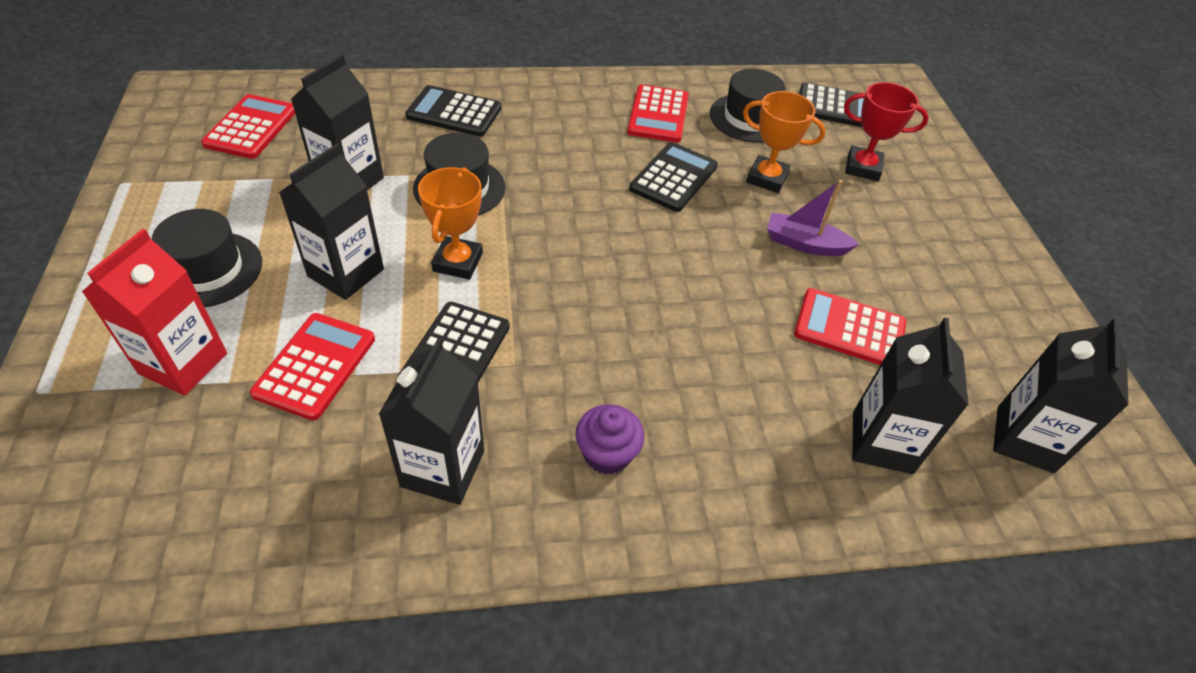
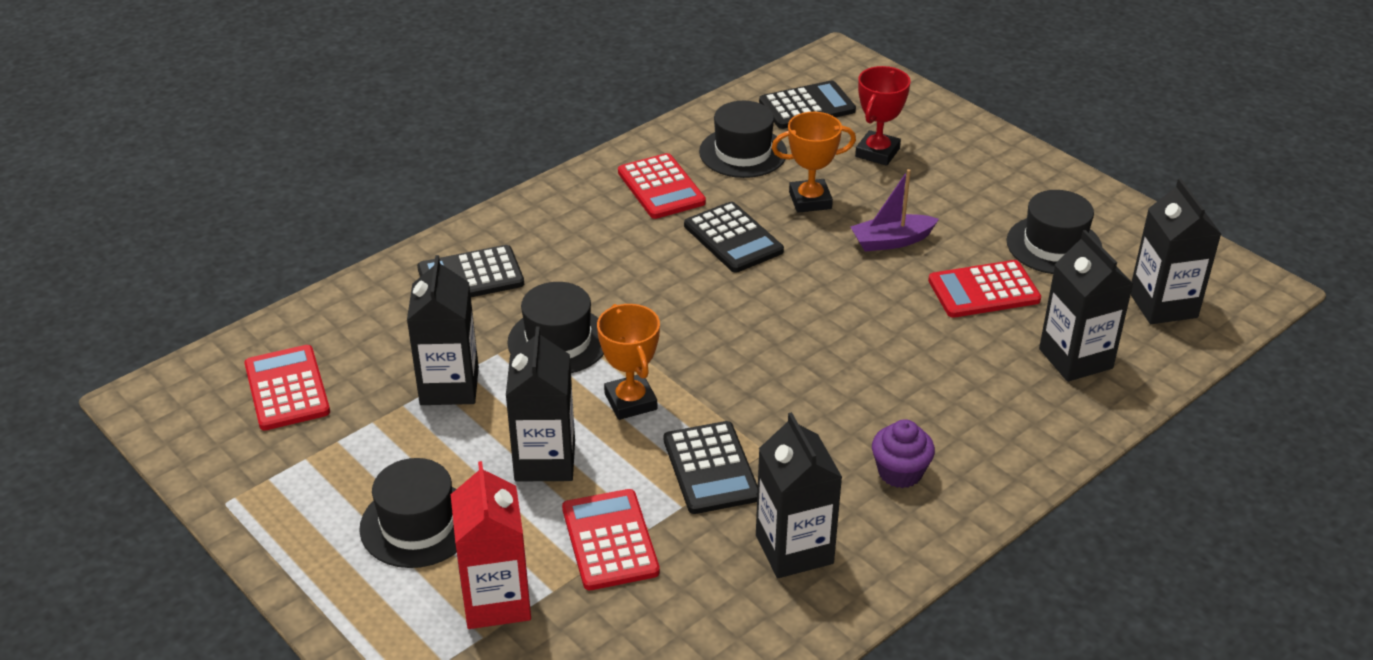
camera: 30 degrees left, 10 degrees down
(673, 178) = (733, 238): black calculator -> black calculator turned 150 degrees clockwise
(862, 167) = (877, 152): red trophy -> red trophy turned 45 degrees counterclockwise
(957, 323) = (1054, 245): none -> black hat

